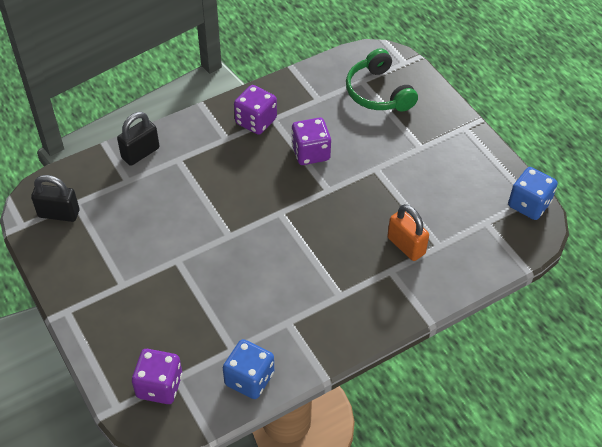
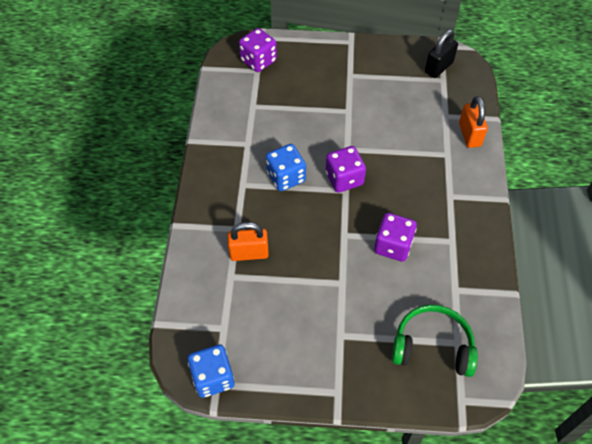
camera: 125 degrees right, 5 degrees up
(140, 153) = (469, 135): black padlock -> orange padlock
(249, 379) = (224, 103): blue dice -> blue dice (286, 177)
(256, 121) = (457, 227): purple dice -> purple dice (344, 179)

